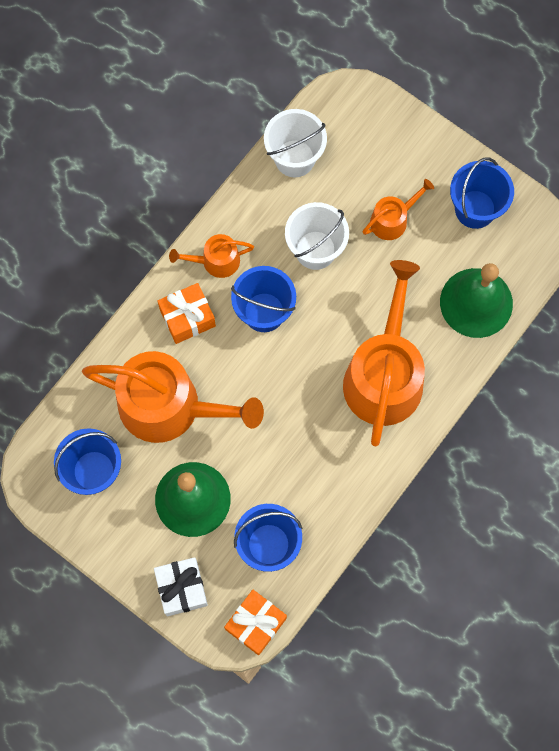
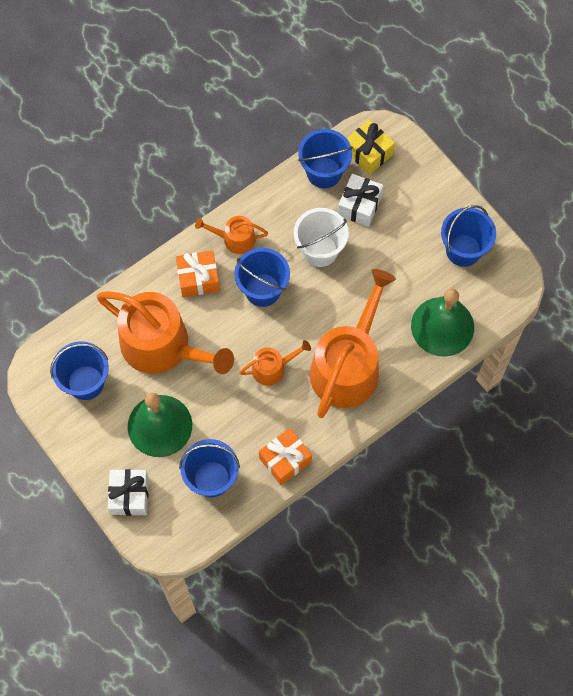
camera: 15 degrees right, 5 degrees down
(256, 623) = (182, 540): orange gift -> orange gift (285, 460)
(294, 158) = (324, 172): white bucket -> blue bucket
(338, 123) = (368, 153): none -> yellow gift
(345, 186) = (359, 205): none -> white gift
(392, 219) = (391, 242): orange watering can -> orange watering can (272, 368)

